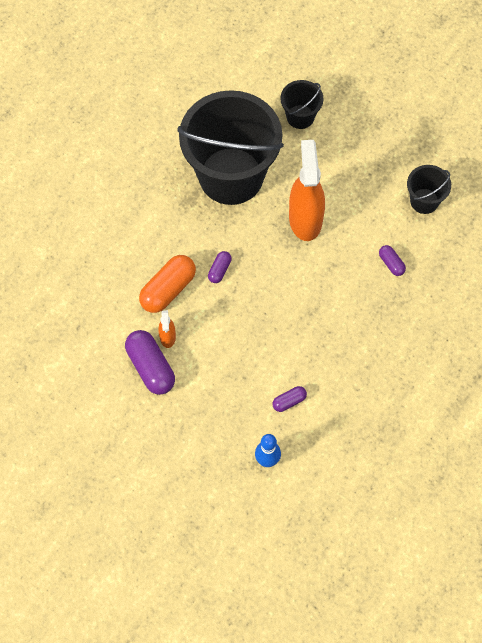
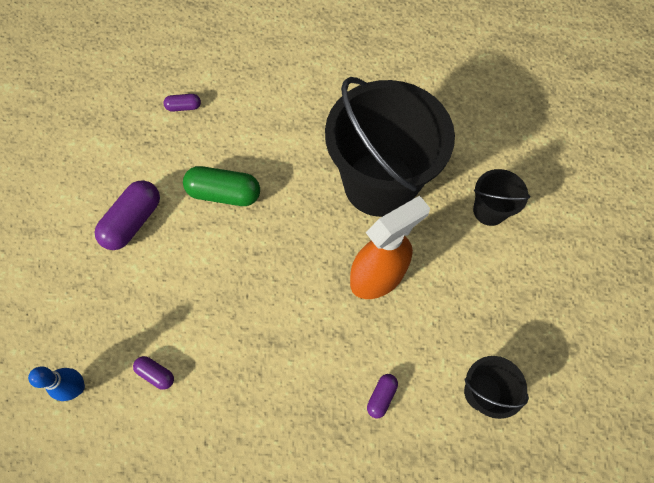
camera: 60 degrees right, 0 degrees up
(167, 337) = (173, 219): orange spray bottle -> none
(168, 289) = (224, 193): orange capsule -> green capsule
(219, 270) = (271, 227): purple capsule -> purple capsule (184, 107)

